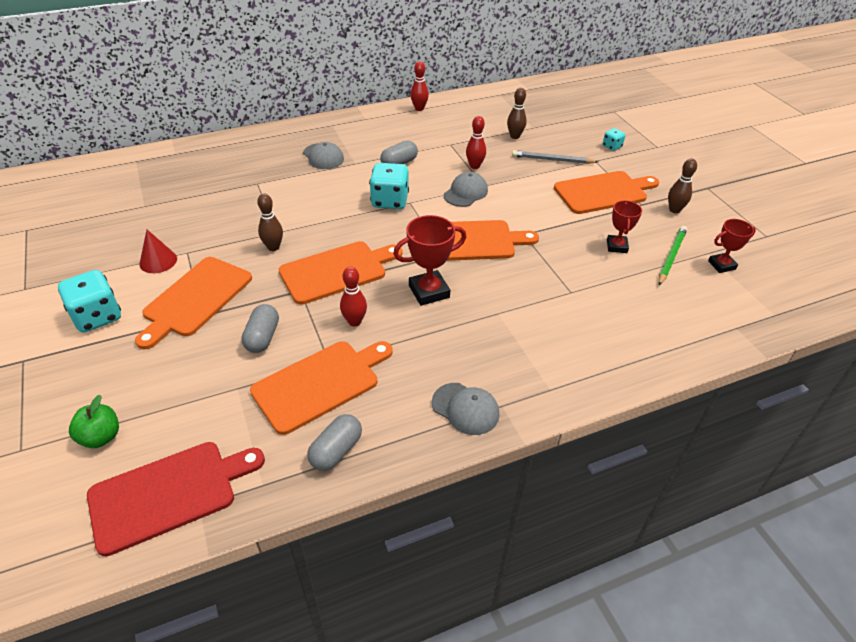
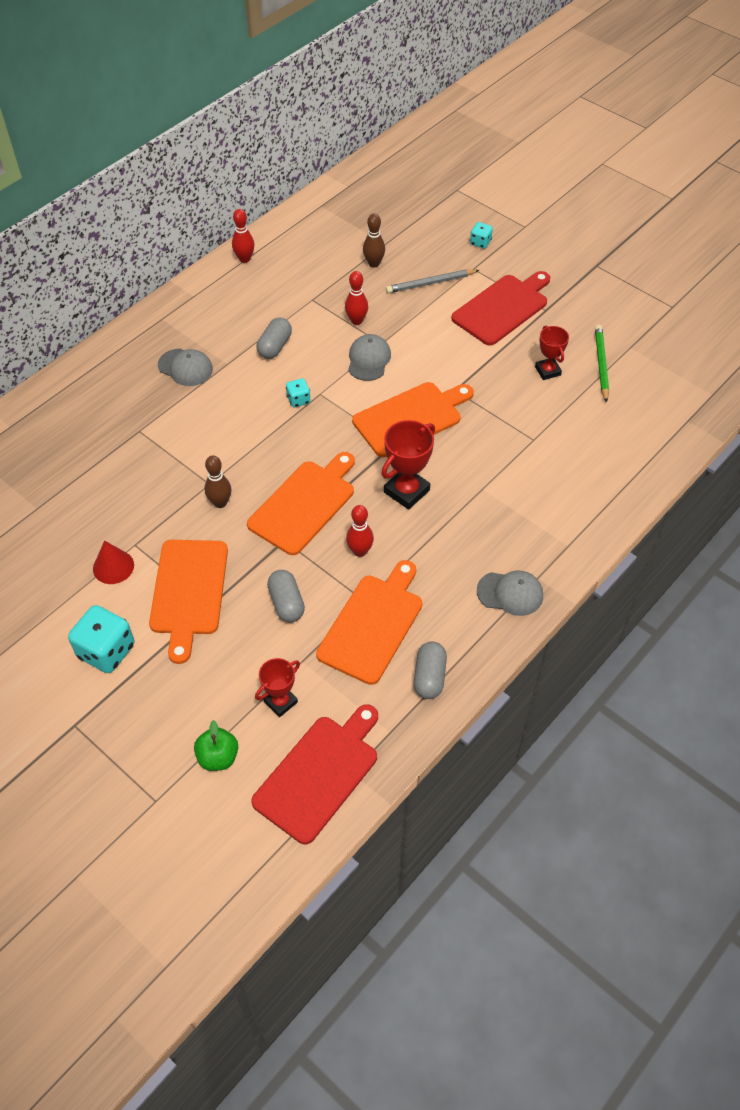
camera: 25 degrees left, 10 degrees up
(389, 201) = (298, 400): turquoise dice -> turquoise dice, size x0.51
(603, 192) = (502, 308): orange cutting board -> red cutting board
(674, 210) = (579, 306): brown bowling pin -> none
(721, 265) = (648, 357): red trophy -> red trophy (280, 702)

